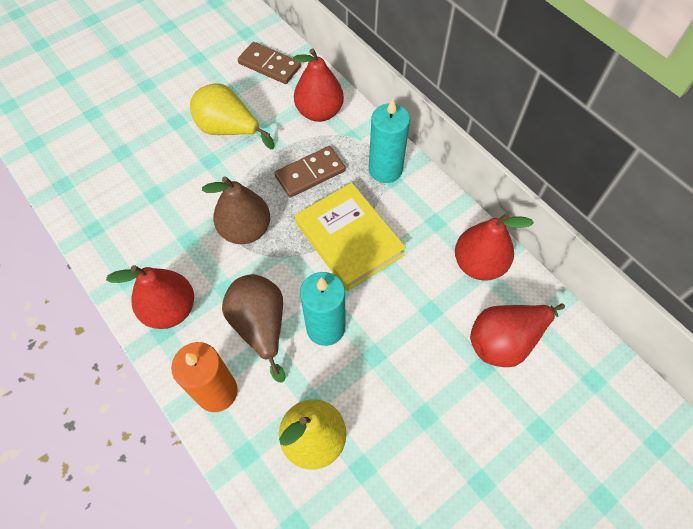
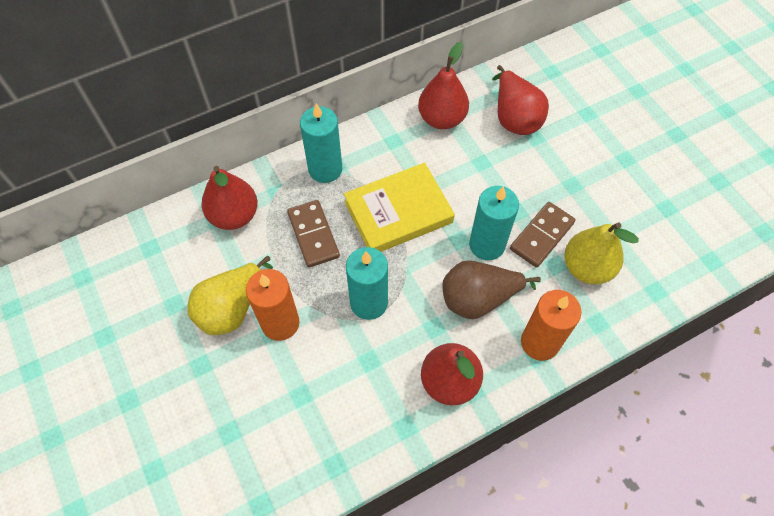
camera: 80 degrees left, 0 degrees up
(218, 166) = (280, 323): none -> orange candle
(245, 229) = (369, 302): brown pear -> turquoise candle
(269, 65) = (147, 257): brown domino -> brown domino (542, 236)

